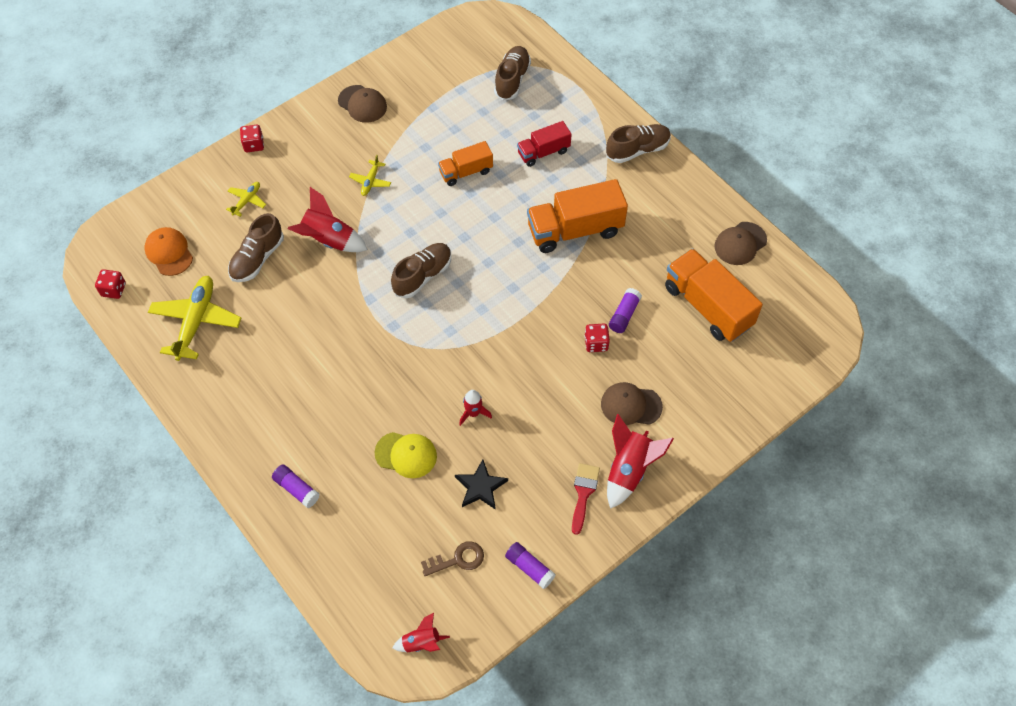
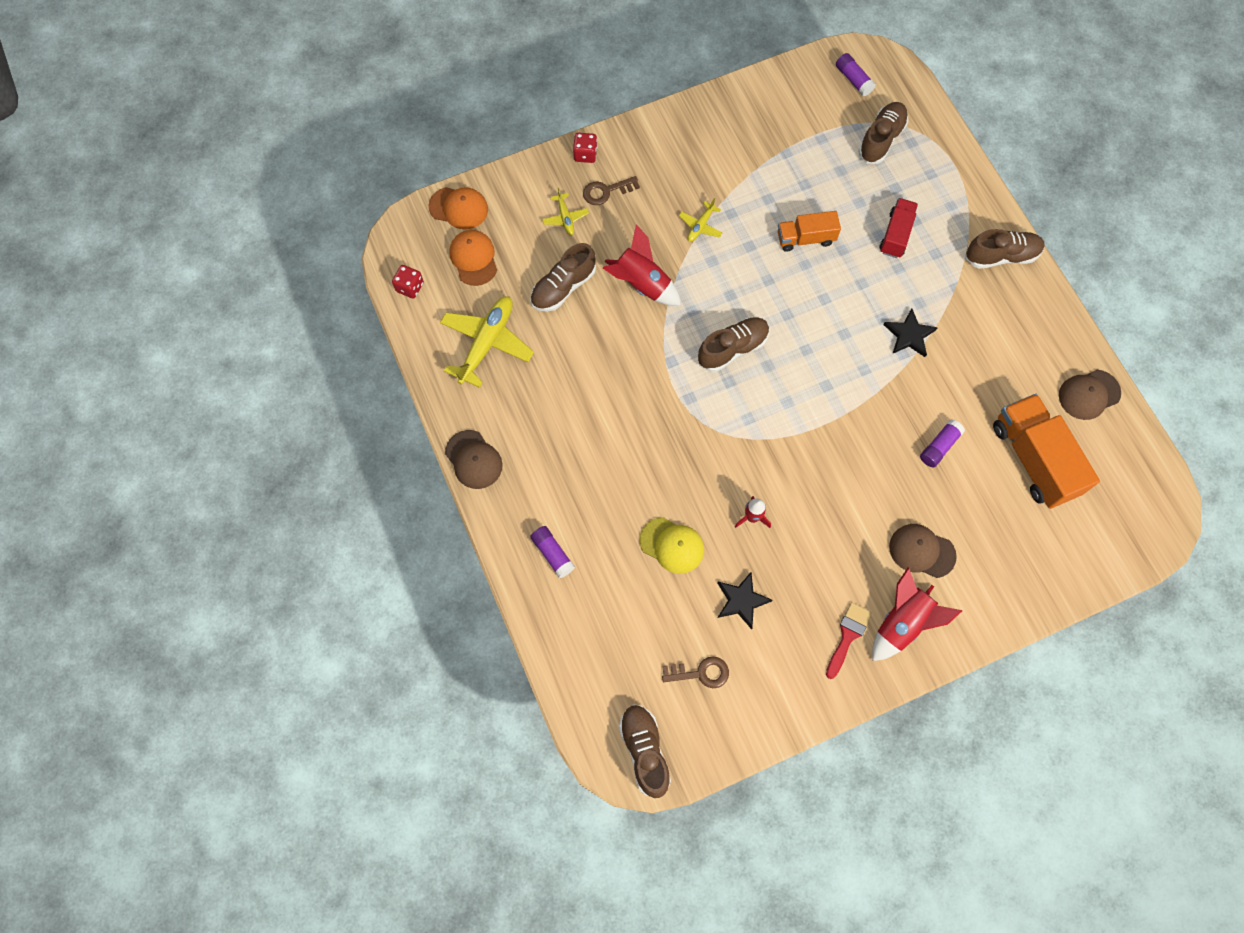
camera: 15 degrees right, 10 degrees up
(146, 213) = (459, 208): none -> orange cap
(247, 201) = (565, 218): yellow plane -> yellow plane turned 120 degrees clockwise
(279, 171) = (606, 191): none -> brown key
(362, 104) = (711, 132): brown cap -> brown cap (474, 459)
(421, 642) = (644, 751): red rocket -> brown shoe
(529, 568) = (772, 702): purple glue stick -> purple glue stick (853, 80)
(543, 152) = (896, 235): red truck -> red truck turned 120 degrees clockwise
(575, 230) = (909, 335): orange truck -> black star
(596, 343) = (901, 471): red dice -> none

